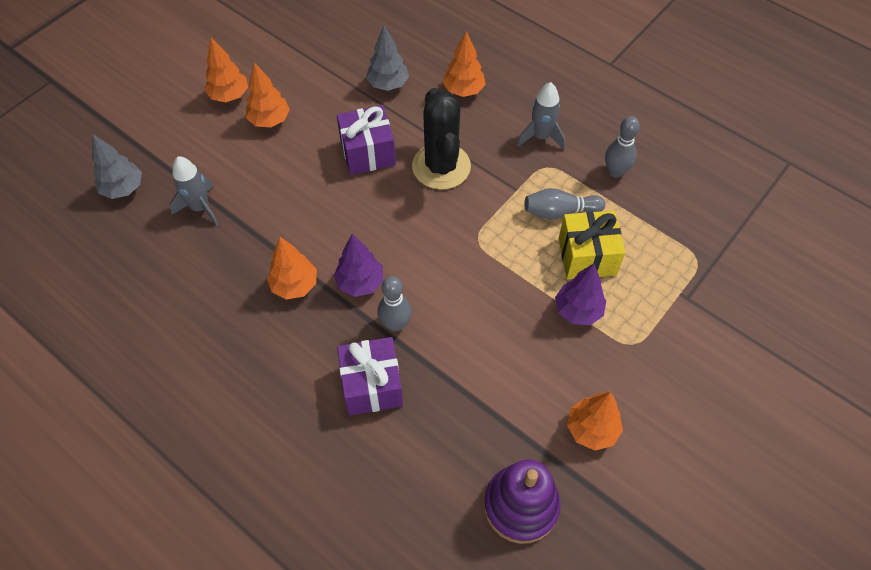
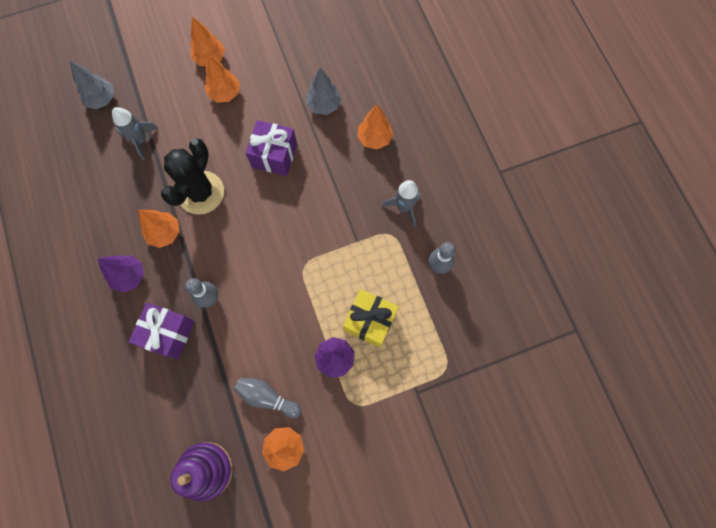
camera: 30 degrees right, 15 degrees up
(360, 282) = (207, 255): purple tree -> purple tree (129, 276)
(441, 166) = (317, 194): black cactus -> black cactus (201, 193)
(559, 212) = (375, 276): grey bowling pin -> grey bowling pin (267, 397)

